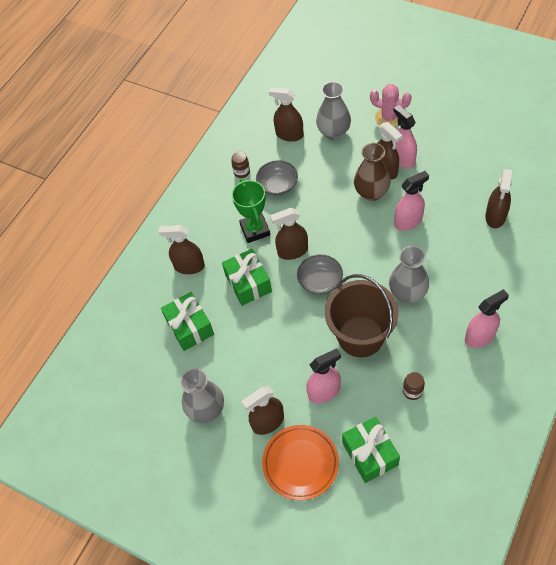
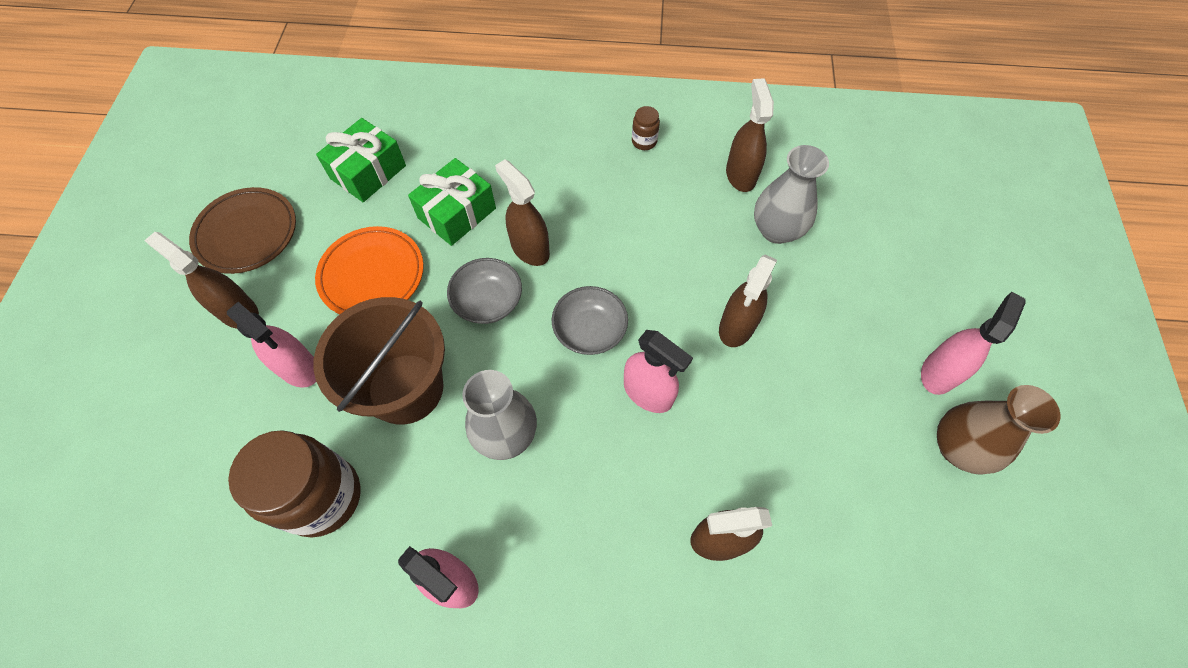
camera: 60 degrees right, 5 degrees up
(189, 266) = (463, 138): brown spray bottle -> none
(206, 409) = (247, 233): grey vase -> brown plate
(255, 230) = (550, 191): green trophy -> none
(278, 185) = (639, 192): grey bowl -> grey bowl (590, 330)
(300, 463) = (178, 374): orange plate -> orange plate (372, 275)
(370, 454) = (203, 465): green gift -> none
(371, 192) = (682, 320): brown vase -> brown vase (957, 447)
(389, 118) = (850, 298): pink cactus -> none
(403, 159) = (774, 346): pink spray bottle -> pink spray bottle (939, 372)
(412, 391) = (323, 497): brown jar -> brown jar, size x2.36

